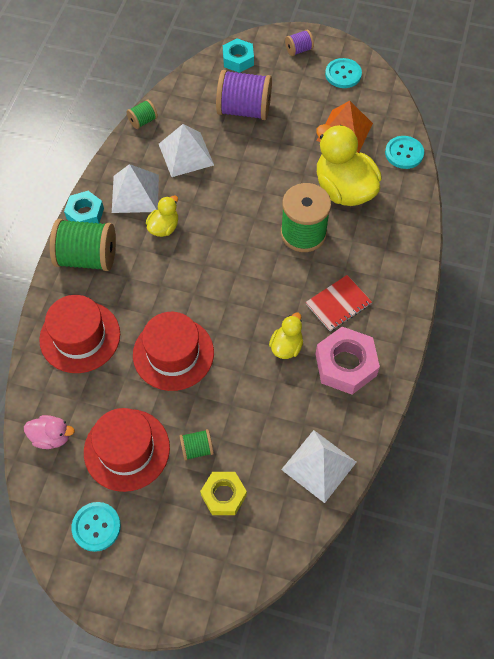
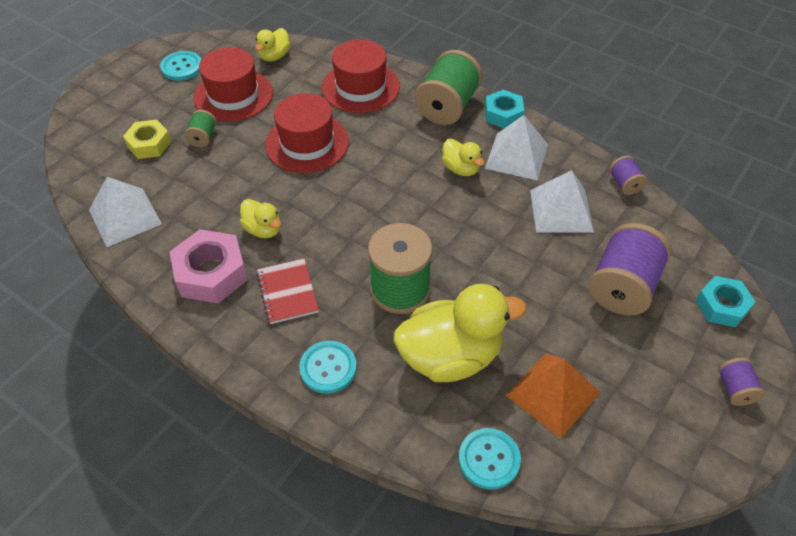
camera: 110 degrees right, 10 degrees down
(52, 437) = (274, 56): pink duck -> yellow duck
(143, 121) = (624, 184): green spool -> purple spool
(343, 74) = (672, 434): turquoise button -> turquoise button (328, 368)

